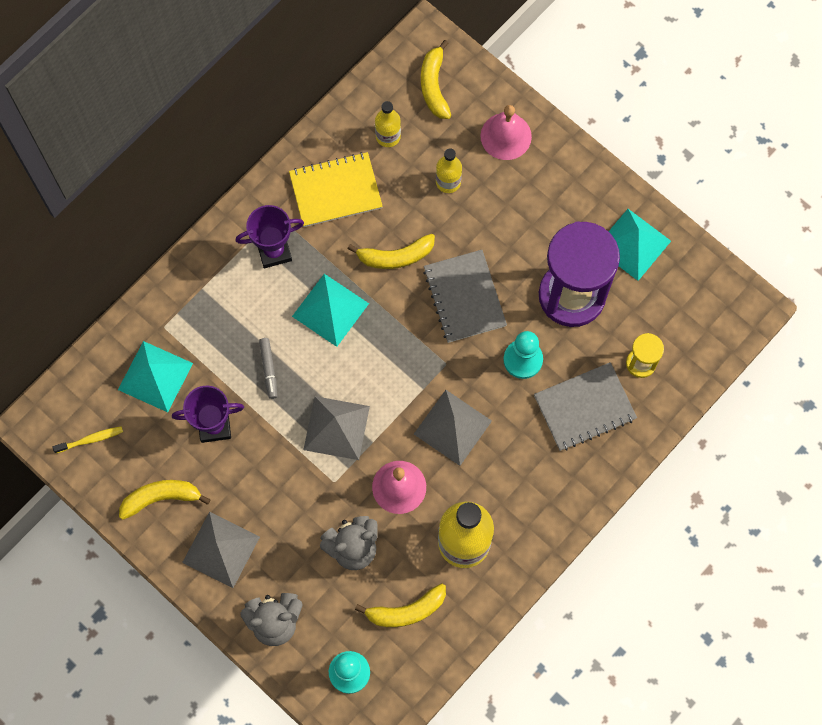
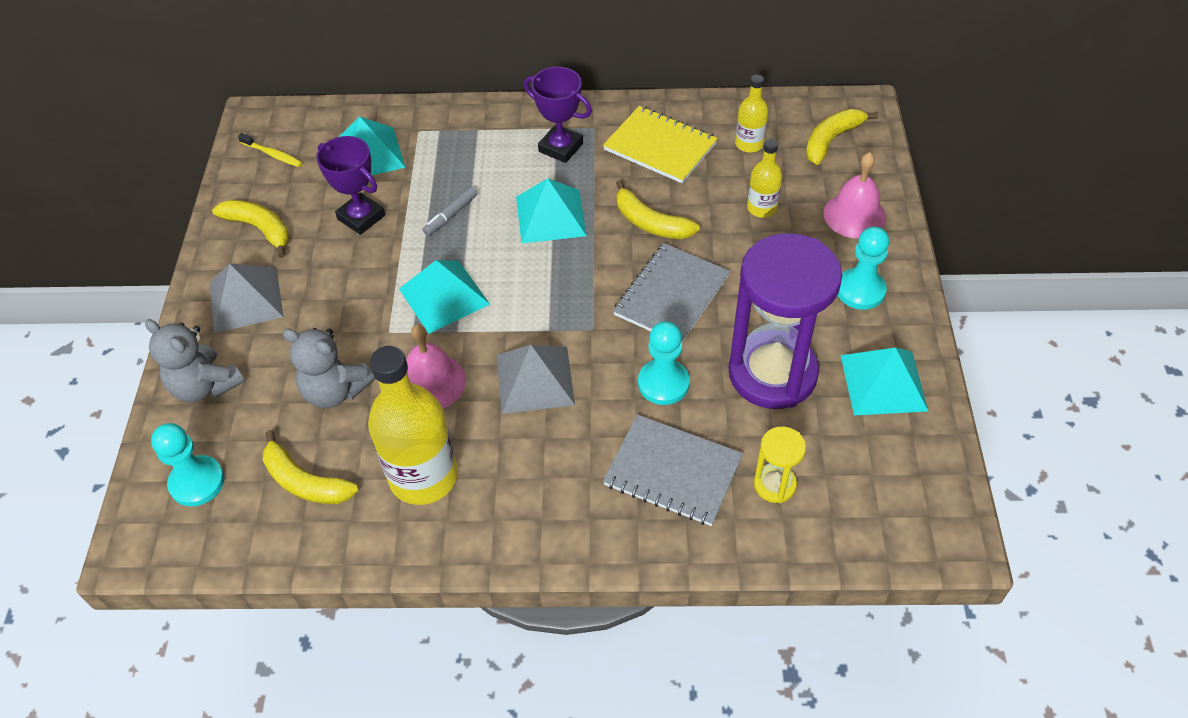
camera: 50 degrees right, 20 degrees down
(336, 427) = (444, 296): grey pyramid -> turquoise pyramid
(562, 191) = (860, 290): none -> turquoise pawn

